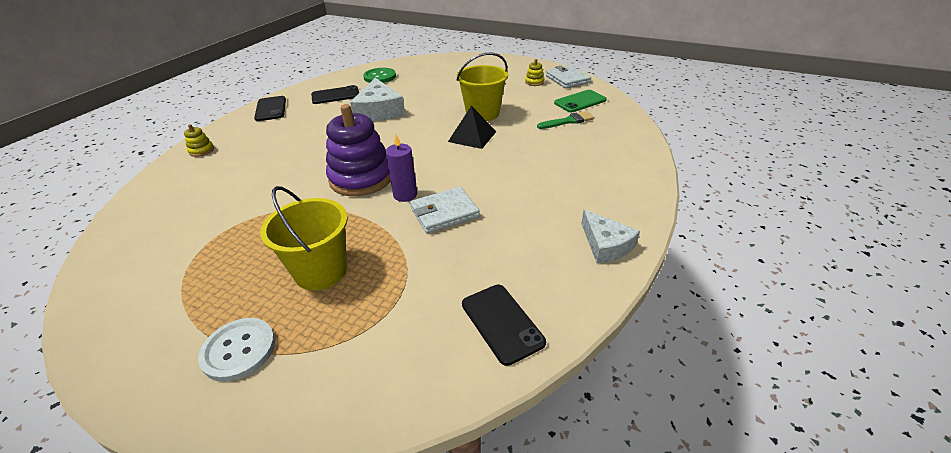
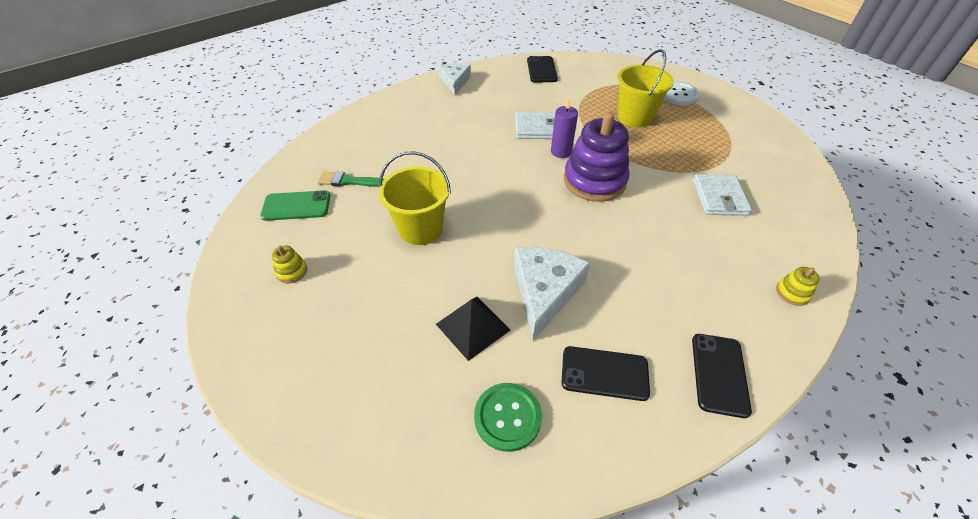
camera: 155 degrees left, 10 degrees up
(472, 136) = (461, 196): black pyramid -> black pyramid (472, 327)
(567, 79) = (245, 259): white wallet -> white wallet (719, 197)

